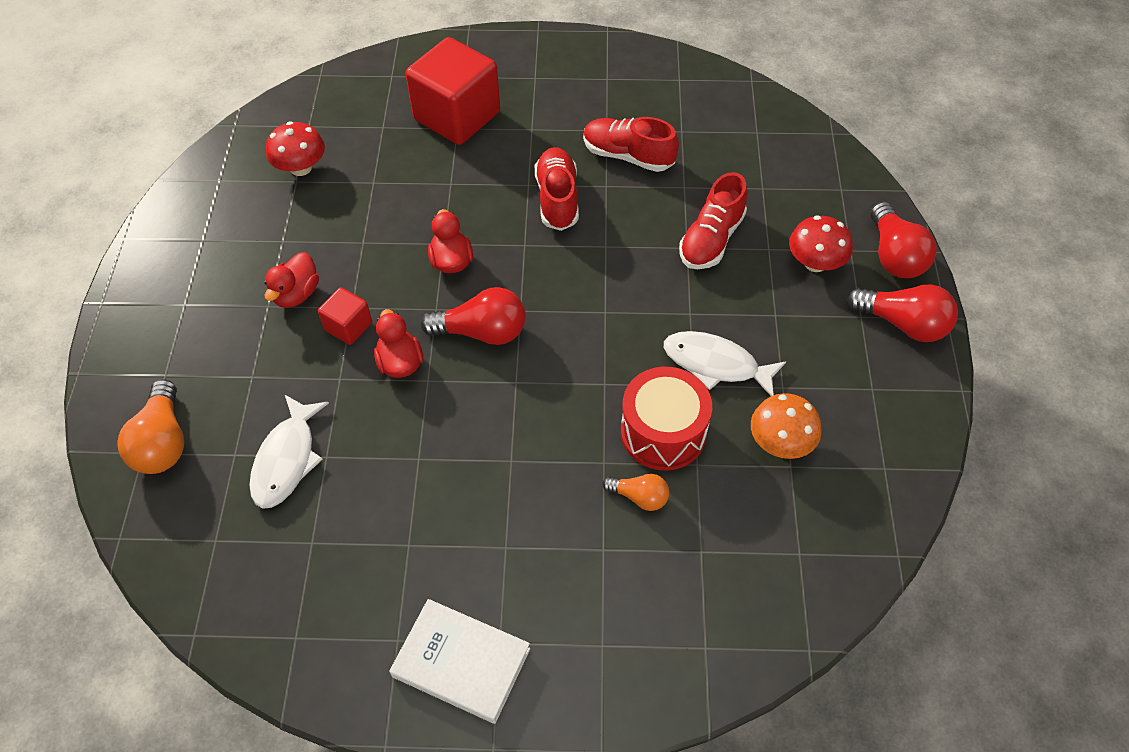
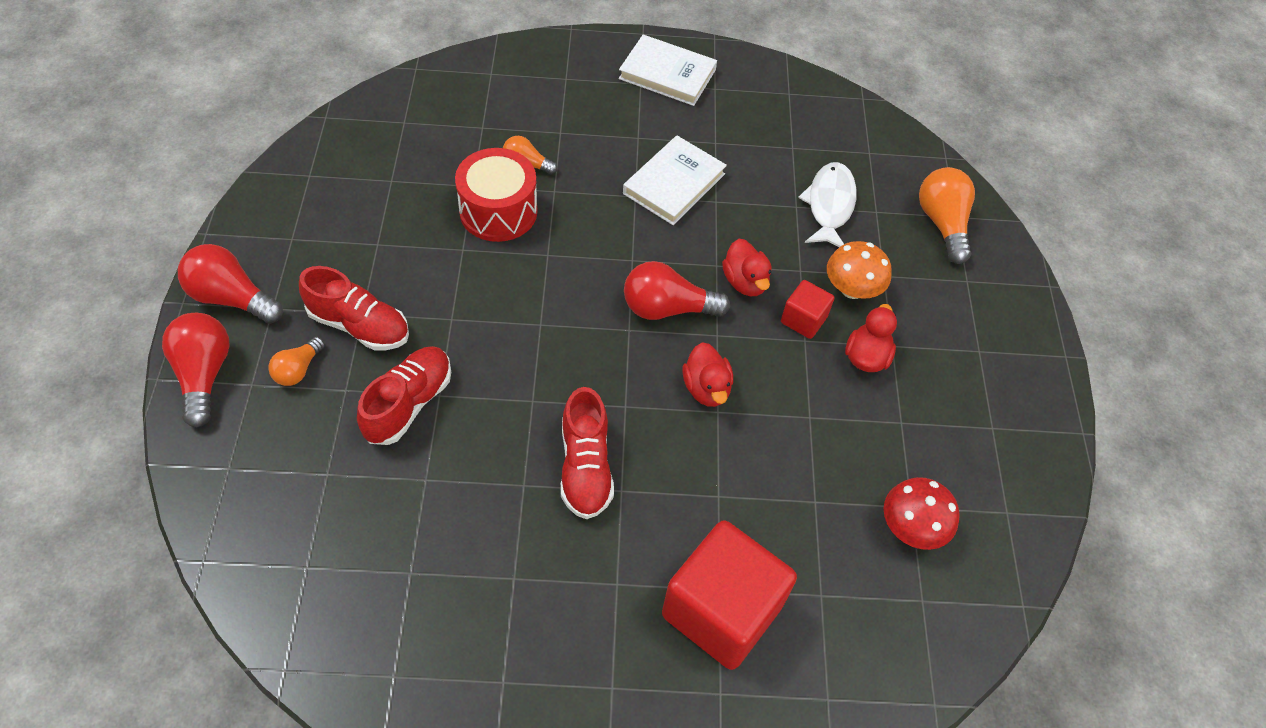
camera: 175 degrees right, 0 degrees up
(465, 479) = (674, 184): none -> white book
(628, 156) = (490, 531): red shoe -> red shoe (359, 325)
(716, 364) = (436, 267): white fish -> none
(780, 442) = (394, 198): orange mushroom -> orange mushroom (852, 289)
(815, 263) = (298, 370): red mushroom -> orange light bulb

